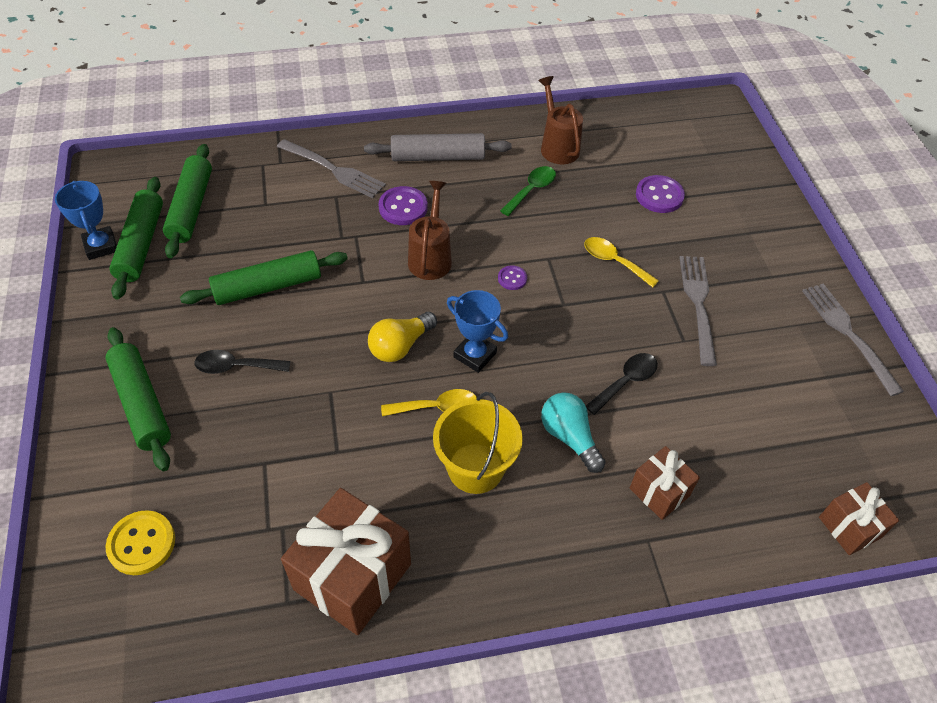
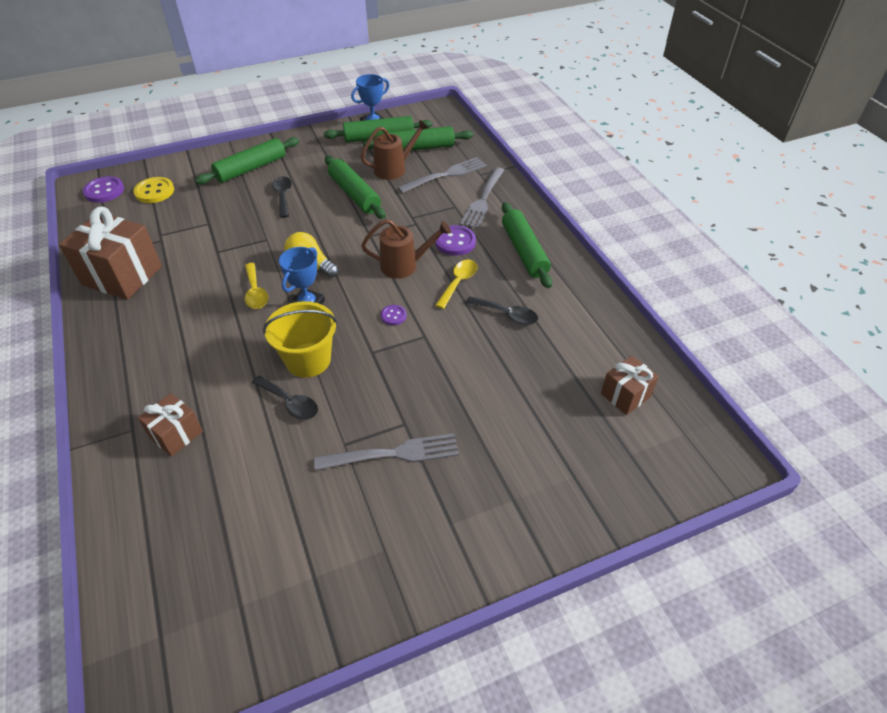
camera: 80 degrees right, 5 degrees down
(438, 157) = (524, 251): grey rolling pin -> green rolling pin
(475, 468) = (202, 320): yellow bucket -> yellow bucket (308, 360)
(531, 190) = (507, 314): green spoon -> black spoon
(557, 146) = (577, 325): brown watering can -> brown watering can (394, 169)
(569, 437) = (230, 371): turquoise light bulb -> none
(614, 261) = (433, 382): yellow spoon -> yellow spoon (458, 282)
(659, 196) = (539, 412): purple button -> purple button (104, 191)
(848, 334) = (379, 604): grey fork -> grey fork (446, 175)
(849, 527) = (129, 592): brown gift -> brown gift (625, 395)

